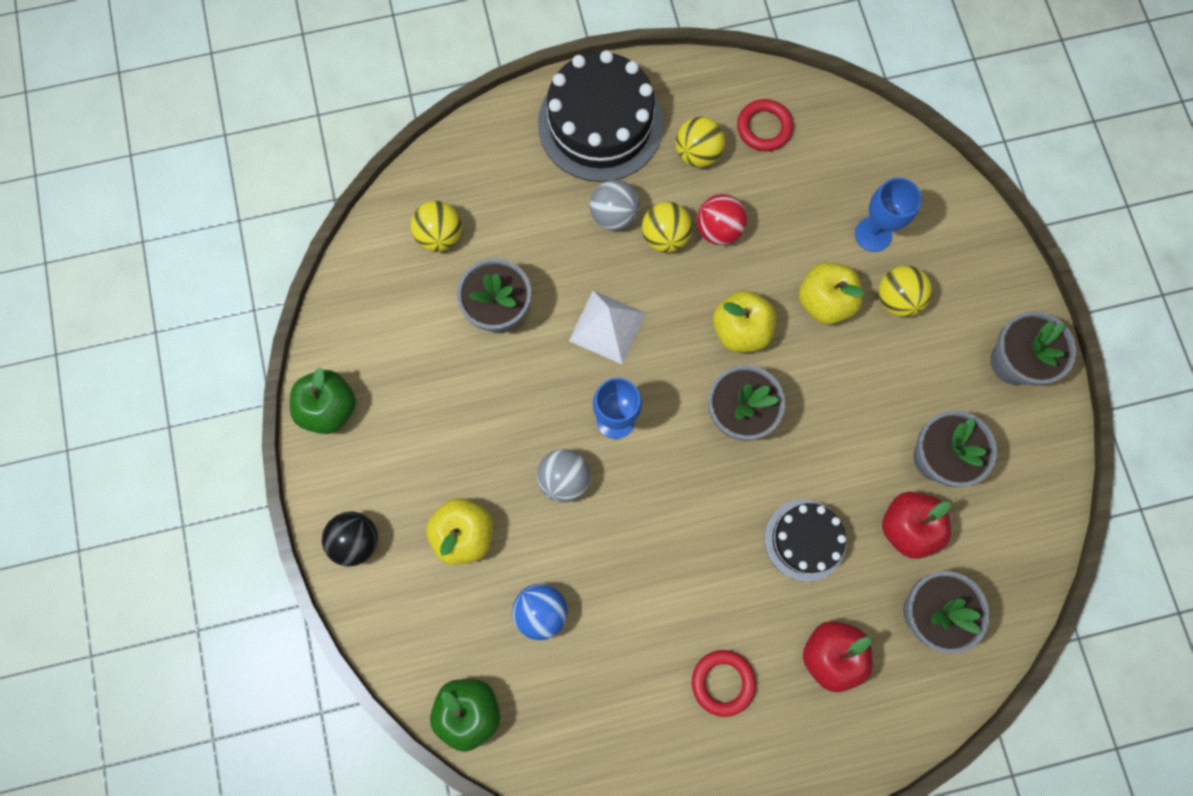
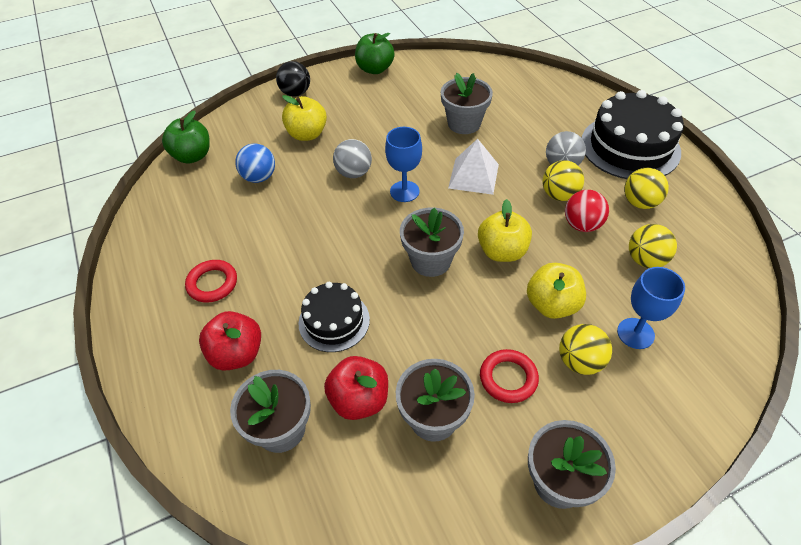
camera: 80 degrees right, 25 degrees down
(440, 236) = (504, 90): yellow ball -> yellow ball (645, 260)
(764, 128) = (690, 240): red ring -> red ring (508, 378)

